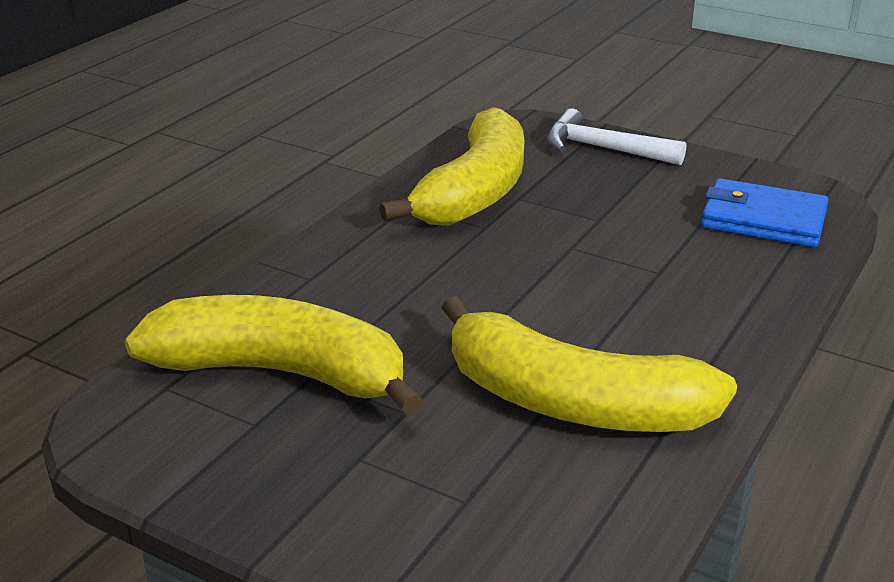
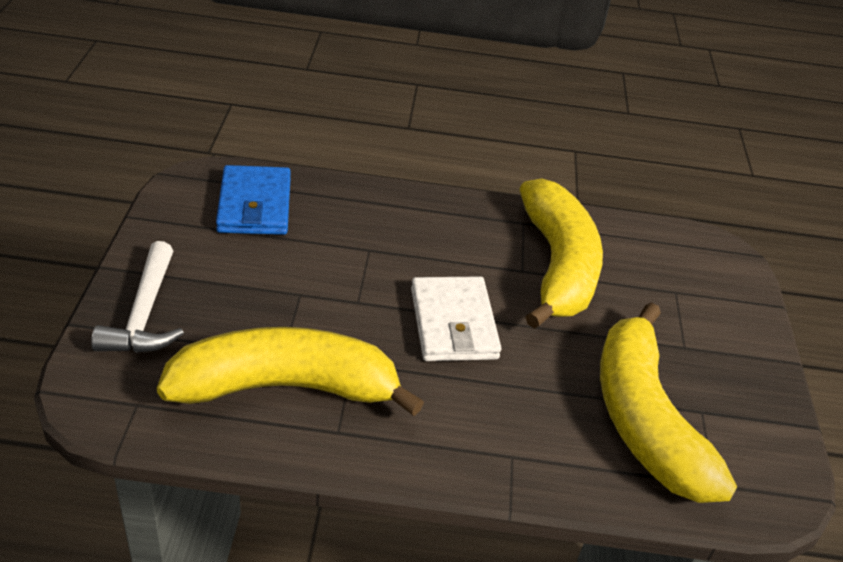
camera: 120 degrees left, 10 degrees up
(506, 293) = (453, 323): none -> white wallet

